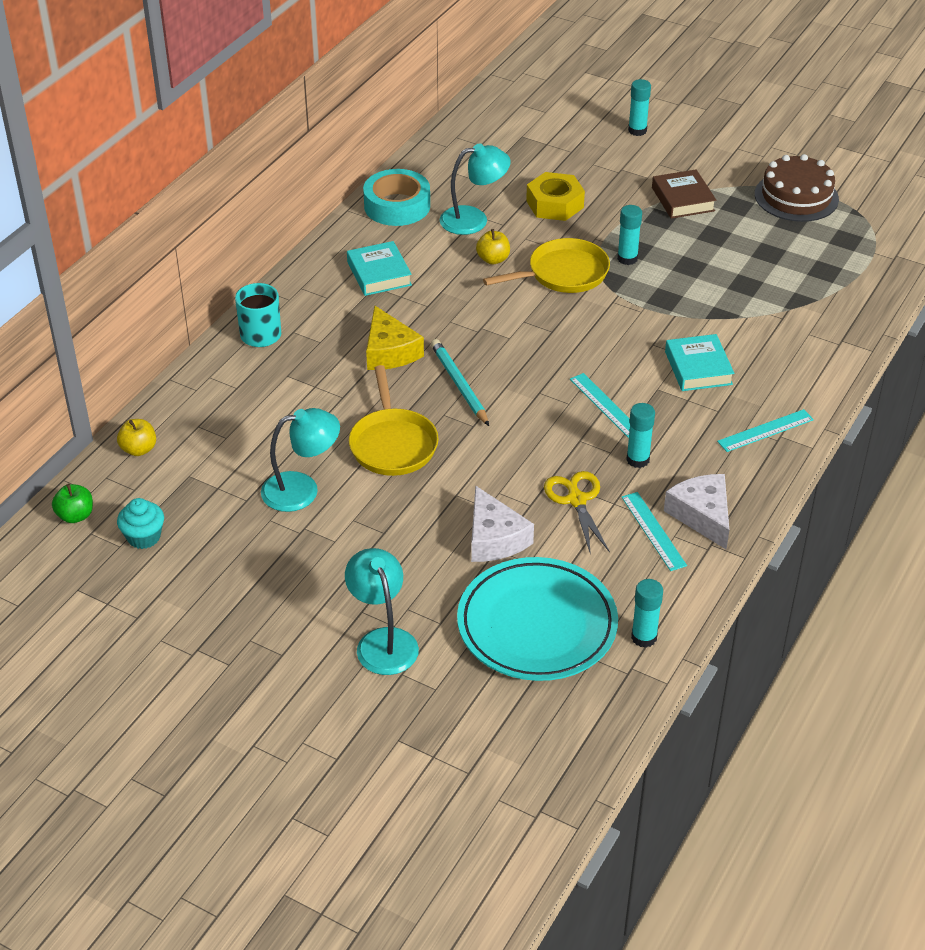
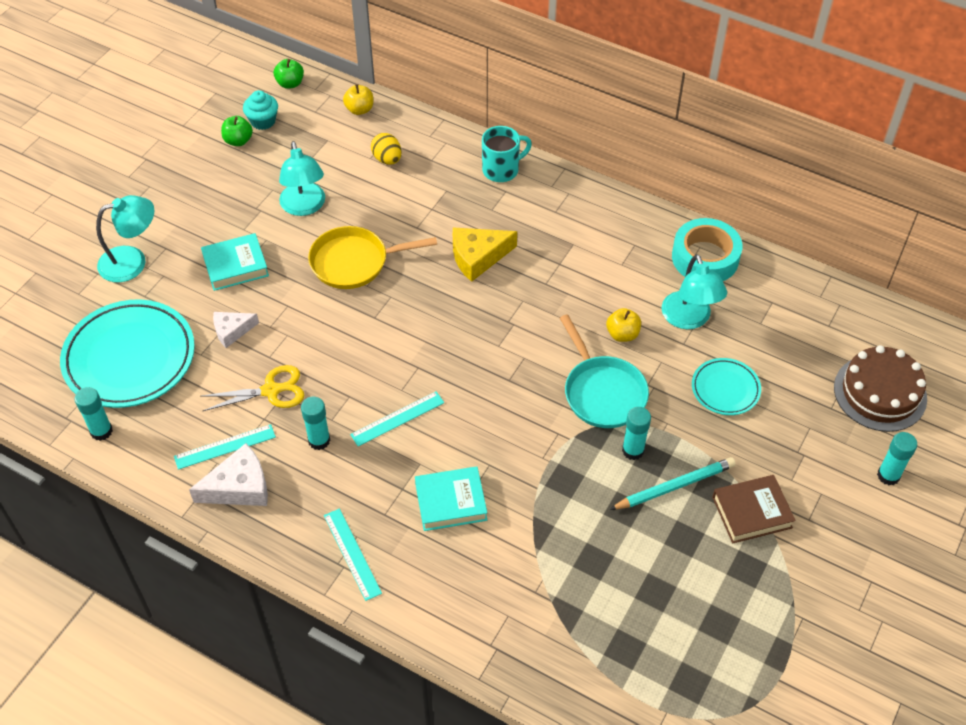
camera: 90 degrees right, 10 degrees up
(177, 558) = (238, 141): none -> green apple
(230, 423) = (387, 159): none -> yellow egg
(379, 274) = (593, 247): turquoise book -> turquoise book (235, 266)
(459, 384) = (431, 307): turquoise pencil -> turquoise pencil (674, 486)
(494, 538) = (232, 331): white cheese -> white cheese, size x0.64
(555, 204) = (725, 389): yellow nut -> turquoise plate
(563, 274) = (602, 392): yellow pan -> turquoise pan
(796, 196) = (774, 637): brown cake -> brown cake (880, 393)

